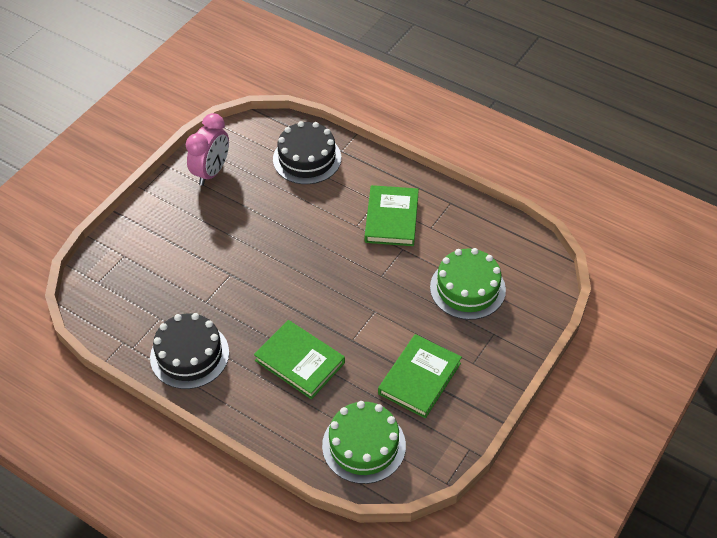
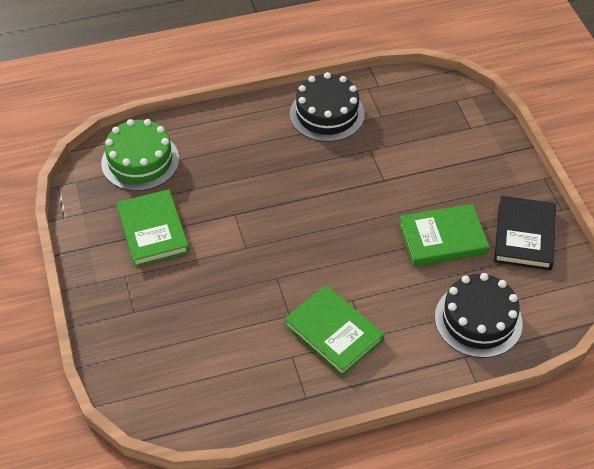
camera: 130 degrees right, 0 degrees up
(211, 172) = (524, 236): pink clock -> black book
(300, 361) = (250, 170): green book -> green book (442, 239)
(467, 288) = (196, 330): green cake -> none

